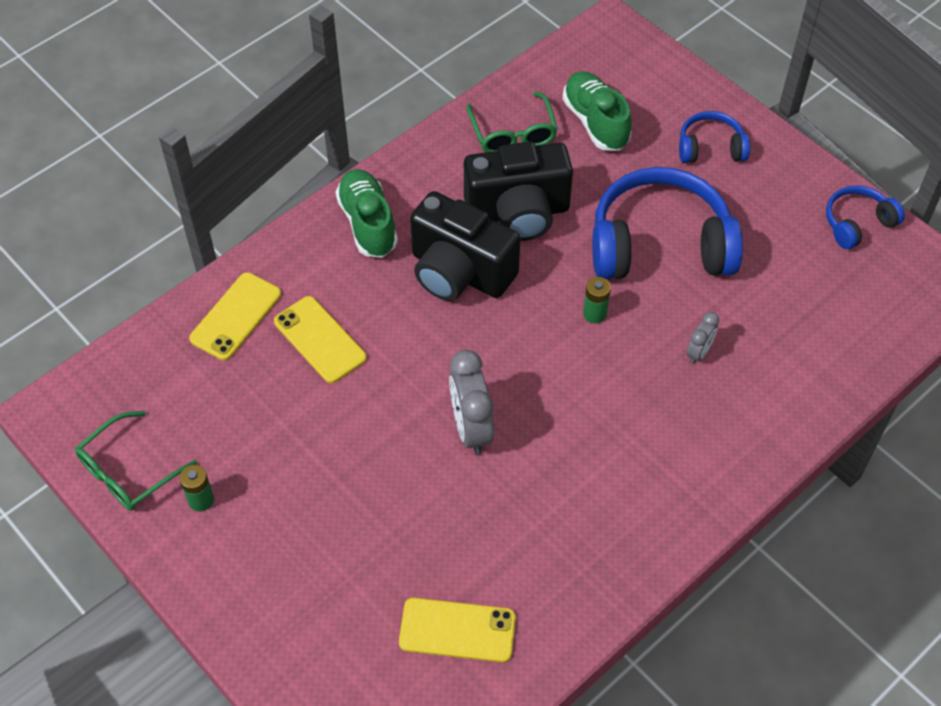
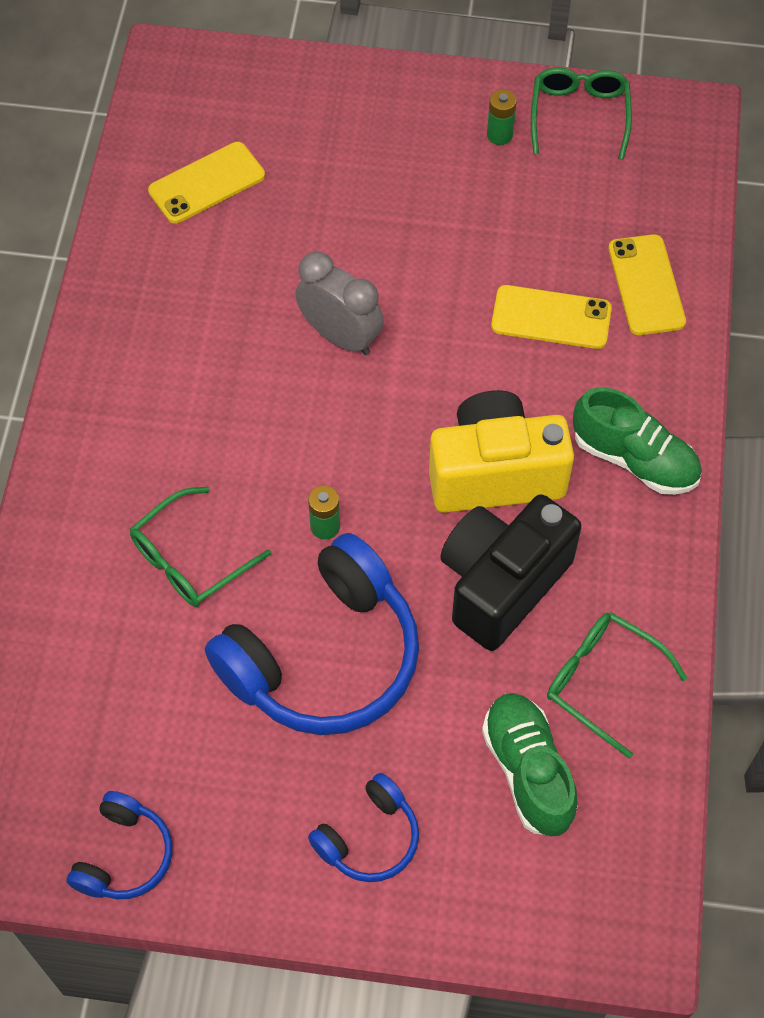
camera: 140 degrees right, 5 degrees up
(459, 272) = (495, 473): black camera -> yellow camera
(595, 122) = (528, 771): green shoe -> green shoe turned 135 degrees counterclockwise
(699, 352) = (189, 559): grey clock -> green glasses

